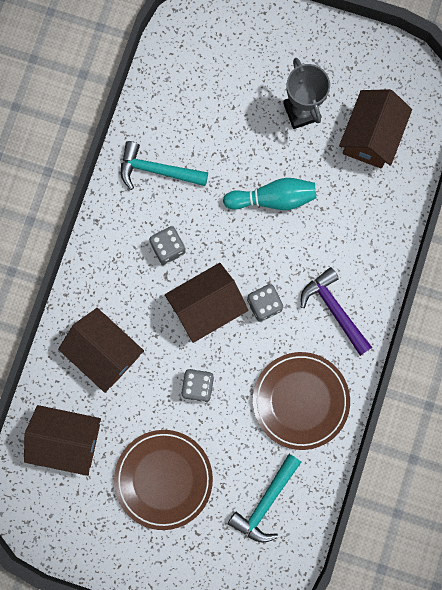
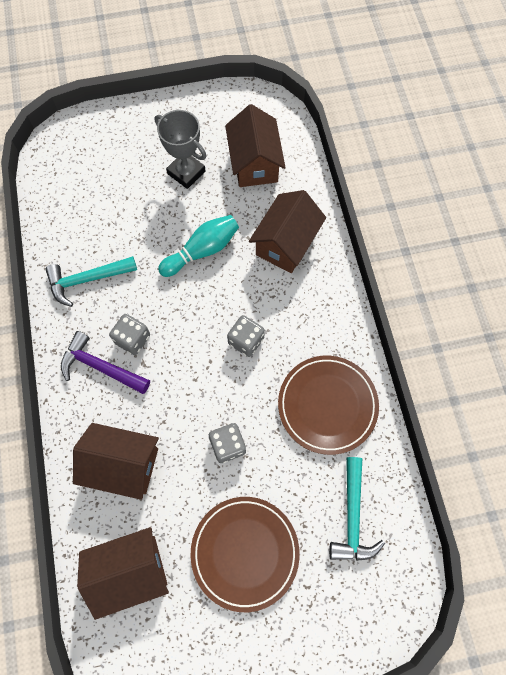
camera: 30 degrees left, 10 degrees down
(207, 307) = (196, 370): brown house -> brown house (286, 243)
(334, 309) = (308, 312): purple hammer -> purple hammer (100, 367)

